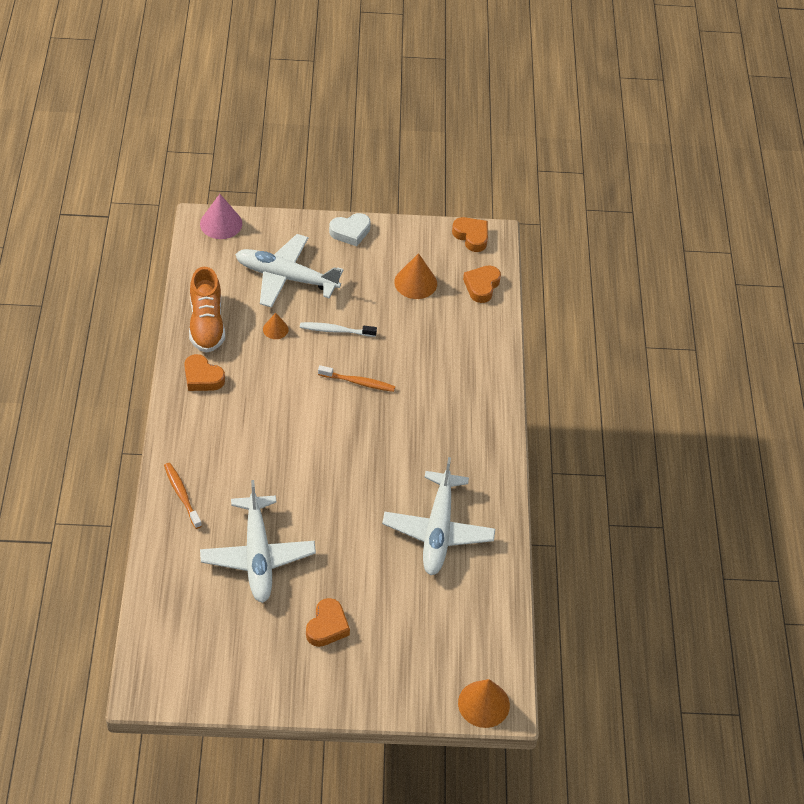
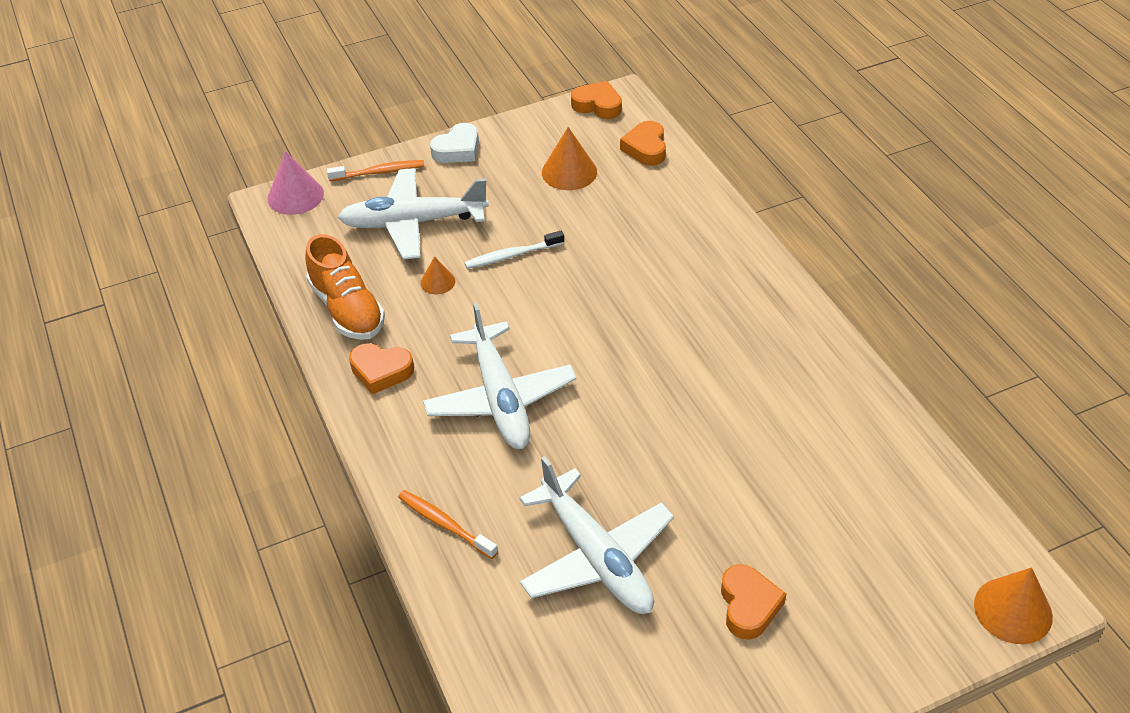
camera: 20 degrees left, 5 degrees down
(358, 382) = (578, 300): orange toothbrush -> orange toothbrush (379, 172)
(438, 530) = (796, 425): white plane -> white plane (500, 397)

